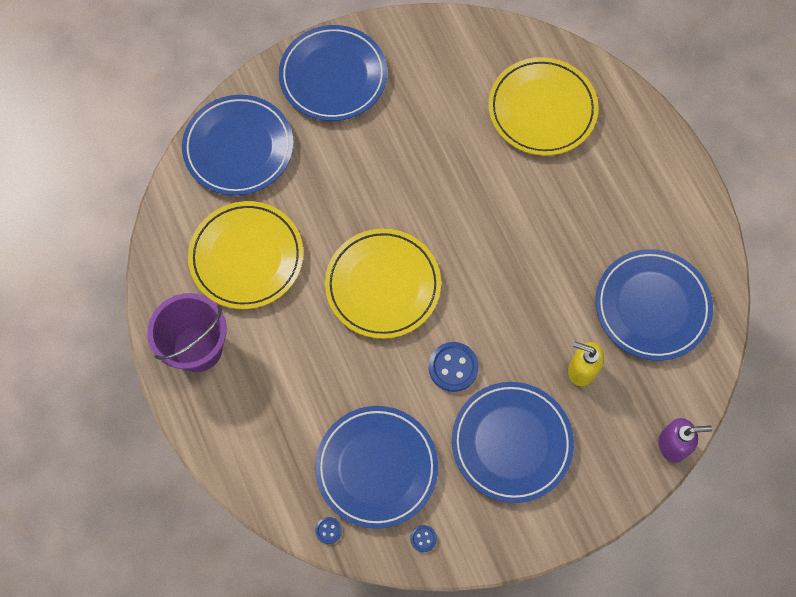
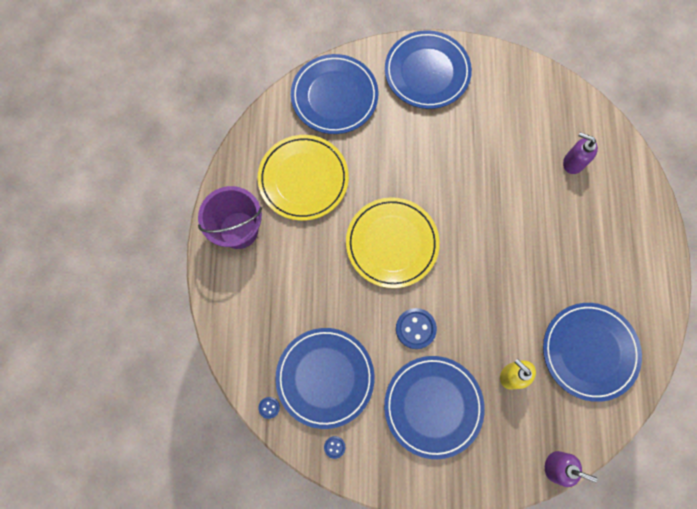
camera: 25 degrees right, 5 degrees up
(542, 109) = (573, 162): yellow plate -> purple soap dispenser

